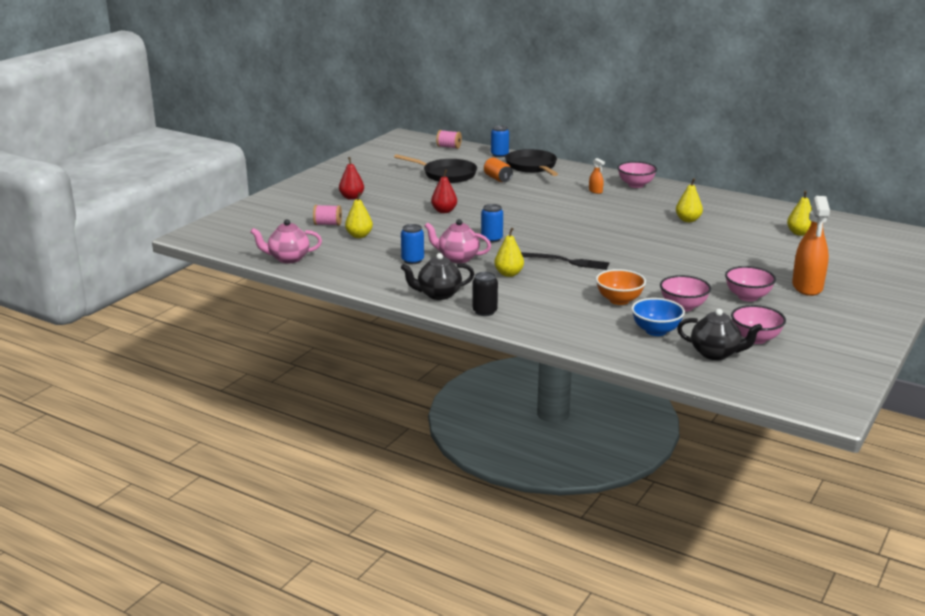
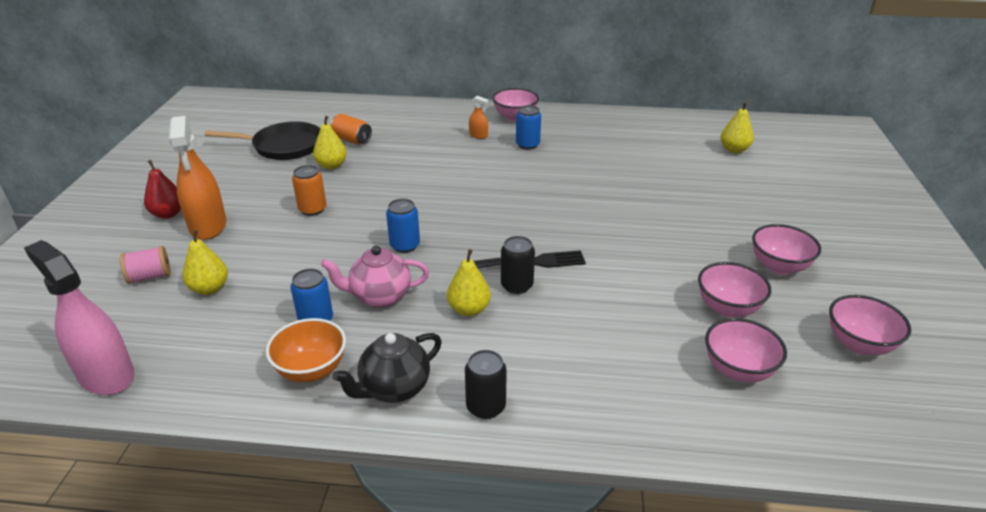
camera: 25 degrees left, 10 degrees up
(288, 258) = (106, 375): pink teapot -> pink spray bottle
(444, 211) = (312, 209): red pear -> orange can
(449, 147) = (264, 103): pink spool -> none
(499, 155) = (333, 103): blue can -> blue can (527, 145)
(532, 167) = (382, 114): black pan -> none
(549, 270) = (517, 286): none -> black can
(619, 300) = (645, 320): orange bowl -> orange bowl (311, 370)
(656, 331) = (738, 370): blue bowl -> pink bowl
(688, 220) = (609, 157): yellow pear -> yellow pear (331, 166)
(715, 353) = (845, 393): black teapot -> none
(807, 287) = (819, 230): orange spray bottle -> orange spray bottle (208, 226)

